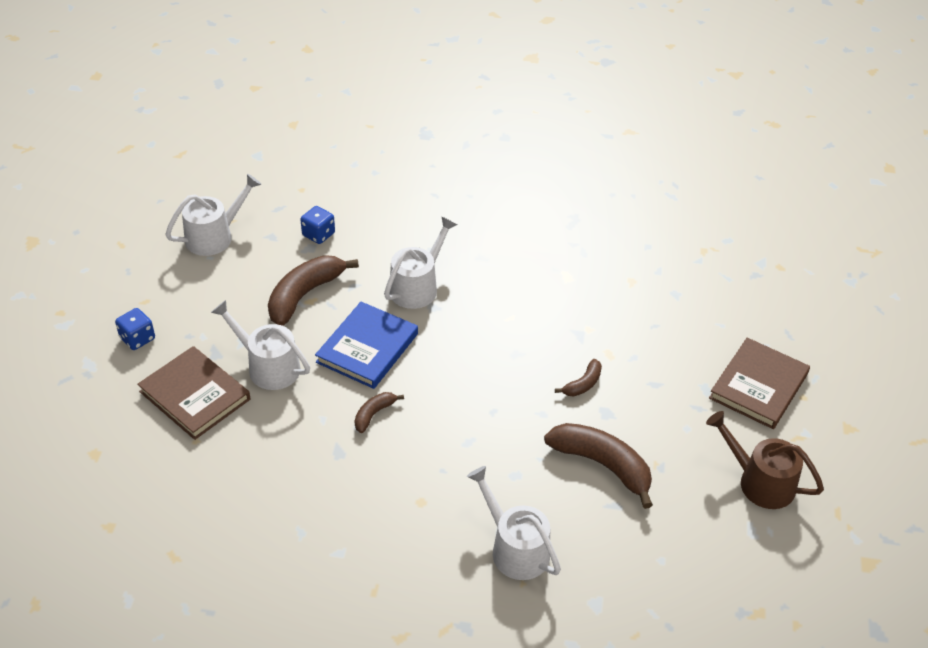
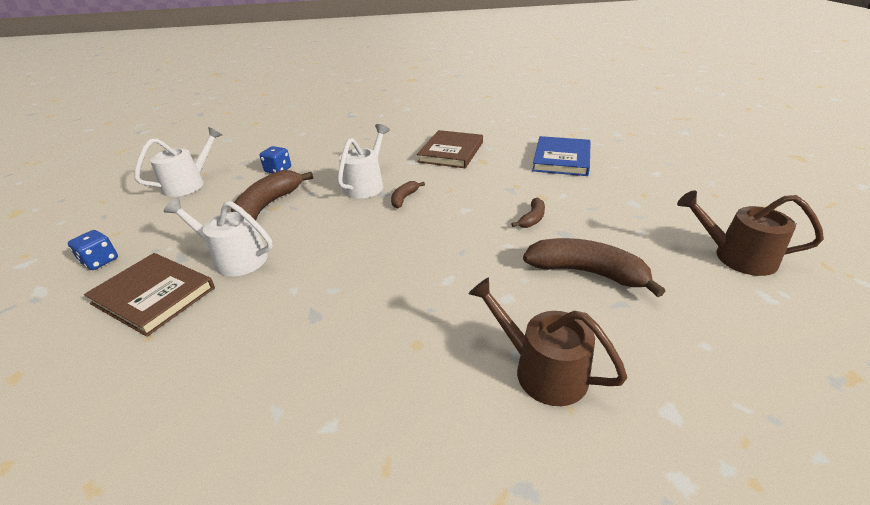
camera: 10 degrees left, 10 degrees down
(367, 348) = (330, 229): blue book -> blue book (561, 159)
(374, 414) = (346, 276): brown banana -> brown banana (404, 198)
(515, 548) = (542, 370): white watering can -> brown watering can
(758, 386) = (674, 194): brown book -> brown book (451, 152)

